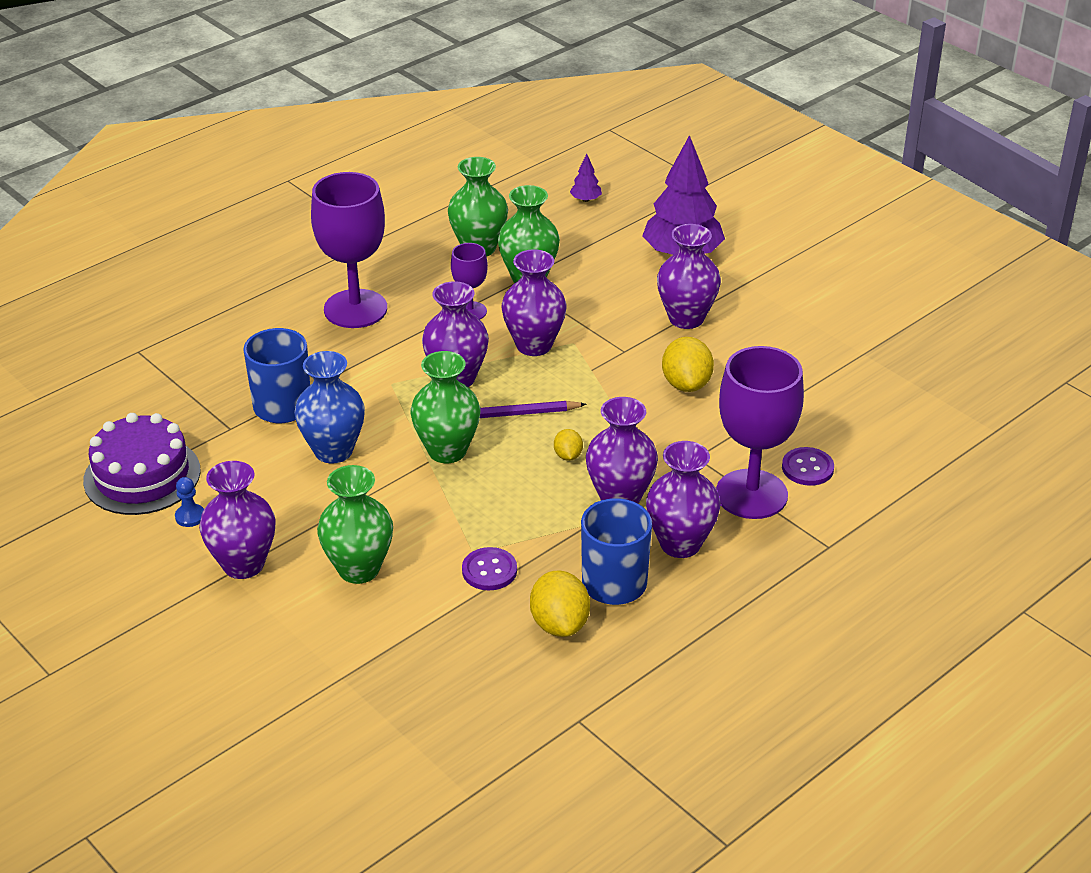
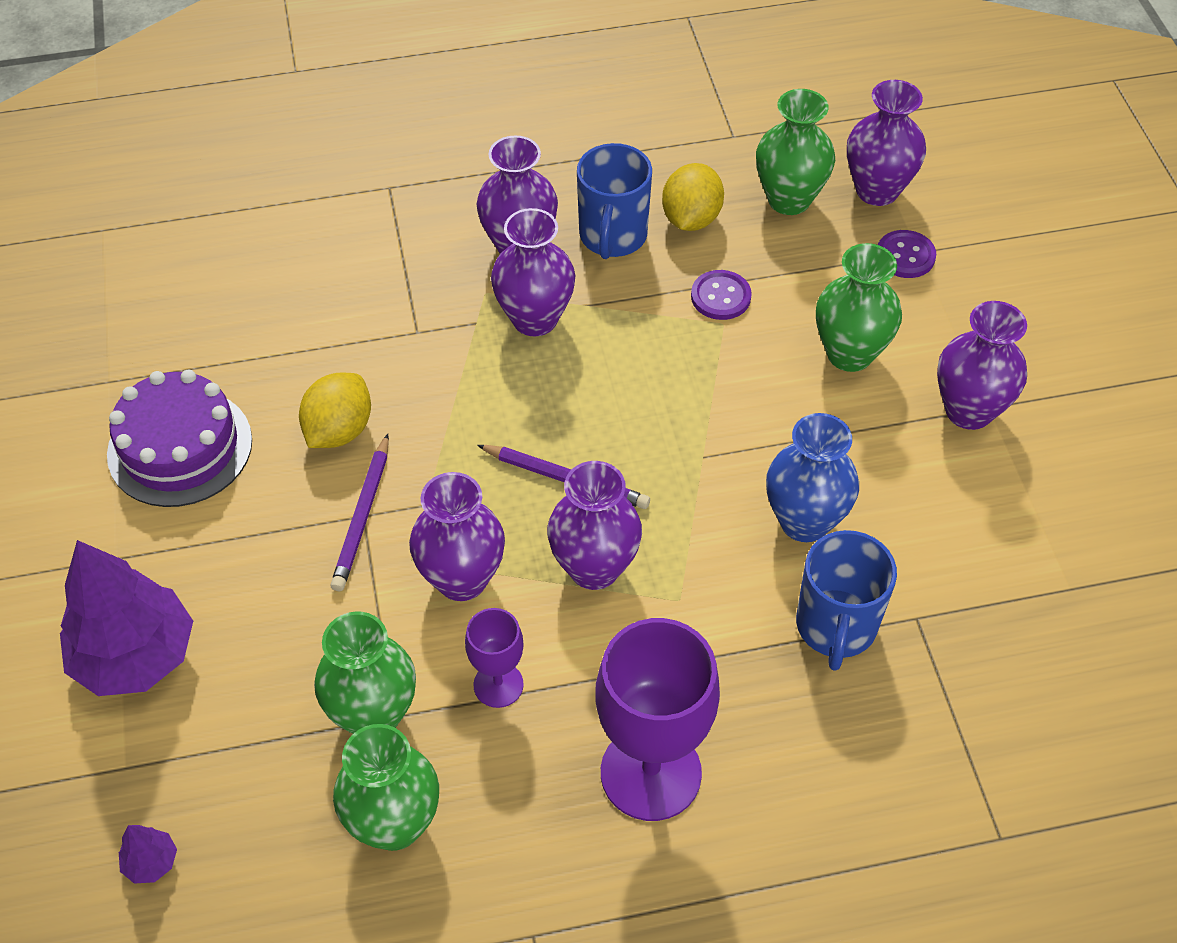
camera: 150 degrees left, 15 degrees up
(142, 475) = (1051, 588): purple cake -> purple cake (180, 447)
(190, 516) = (1008, 500): blue pawn -> none
(447, 451) = (673, 461): green vase -> green vase (789, 199)
(568, 456) = (547, 394): yellow lemon -> none
(624, 350) = (363, 516): none -> purple pencil
(686, 318) = (243, 533): purple vase -> purple vase (877, 190)
(751, 494) = (405, 267): purple goblet -> none
(807, 468) = (323, 270): purple button -> purple button (905, 256)

